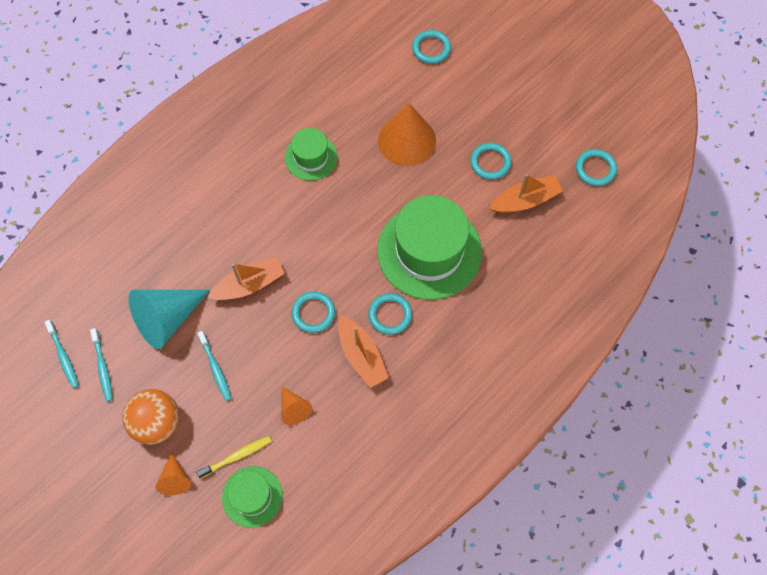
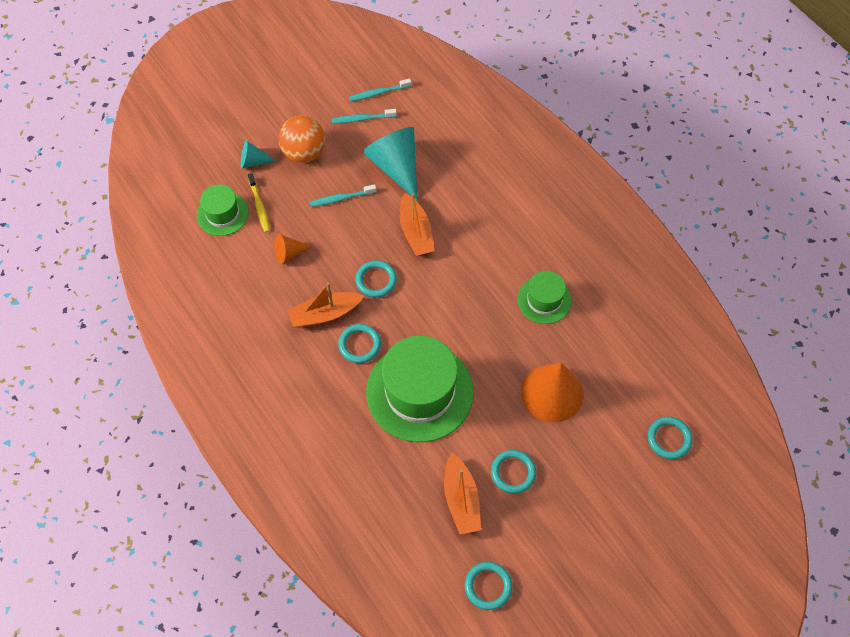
camera: 100 degrees right, 5 degrees down
(175, 479) = (253, 161): orange cone -> turquoise cone

